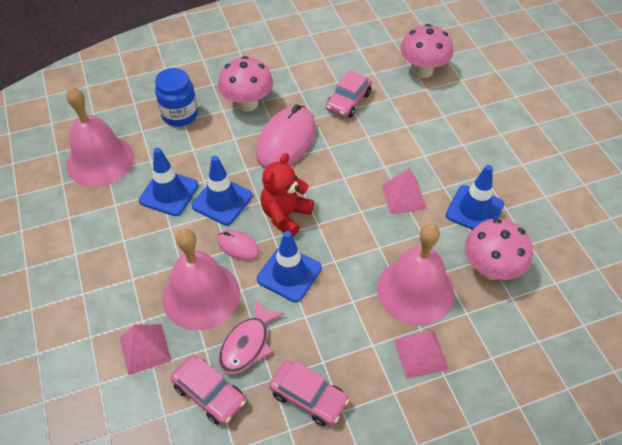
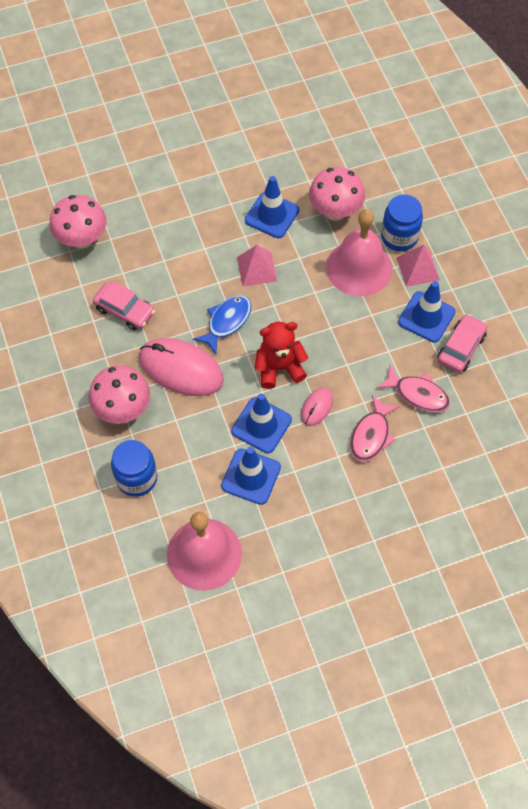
camera: 90 degrees left, 10 degrees up
(145, 349) = (428, 476): pink pyramid -> none
(201, 295) = (371, 435): pink bell -> pink fish
(209, 393) = (464, 420): pink car -> none
(285, 215) = (279, 368): red teddy bear -> red teddy bear turned 135 degrees clockwise
(289, 274) = (345, 364): blue traffic cone -> blue traffic cone (426, 317)
(338, 173) = (227, 322): none -> blue fish
(464, 335) = (399, 237): none -> blue jar

